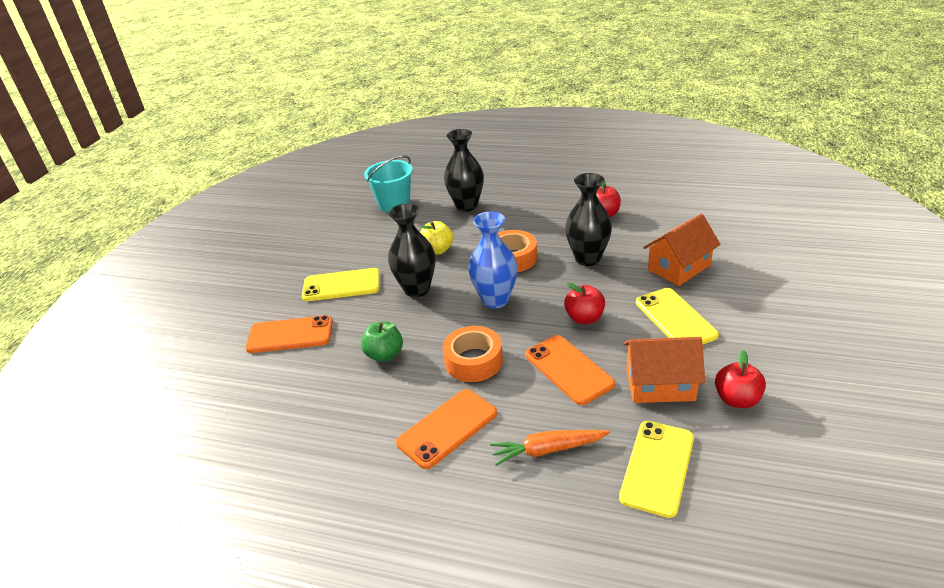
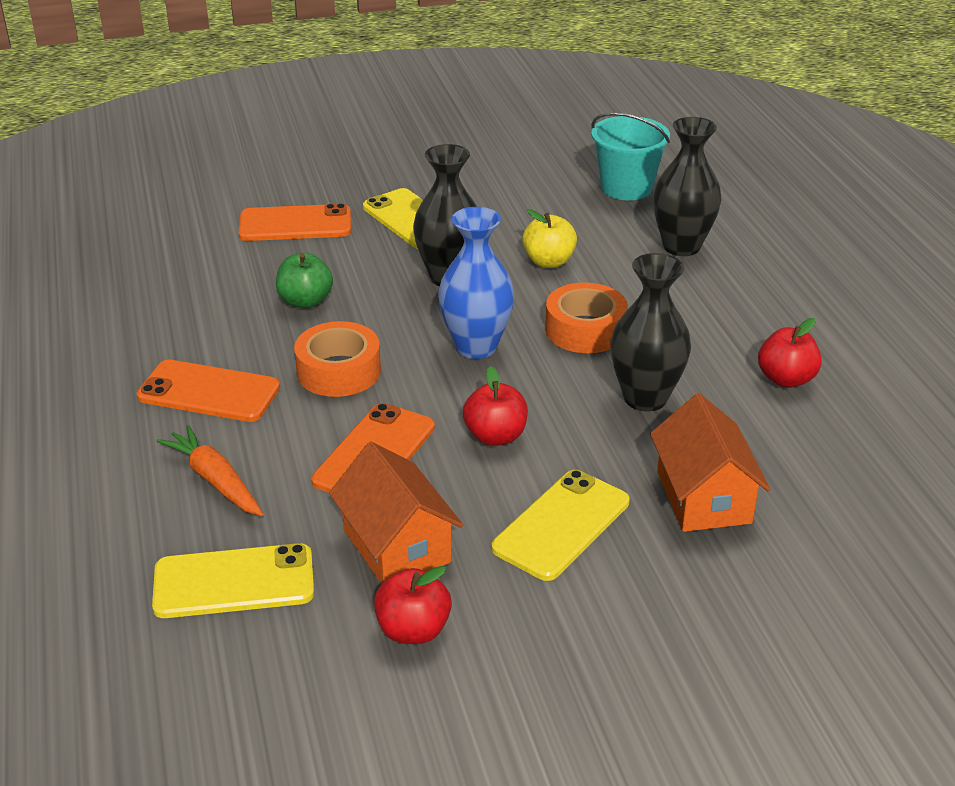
camera: 55 degrees right, 0 degrees up
(290, 335) = (295, 224): orange phone -> orange phone turned 60 degrees counterclockwise
(679, 267) = (703, 497): orange house -> orange house turned 60 degrees clockwise

